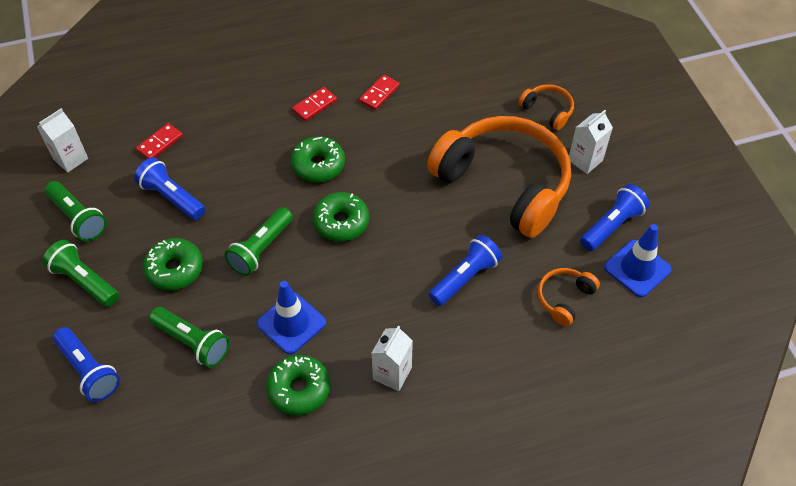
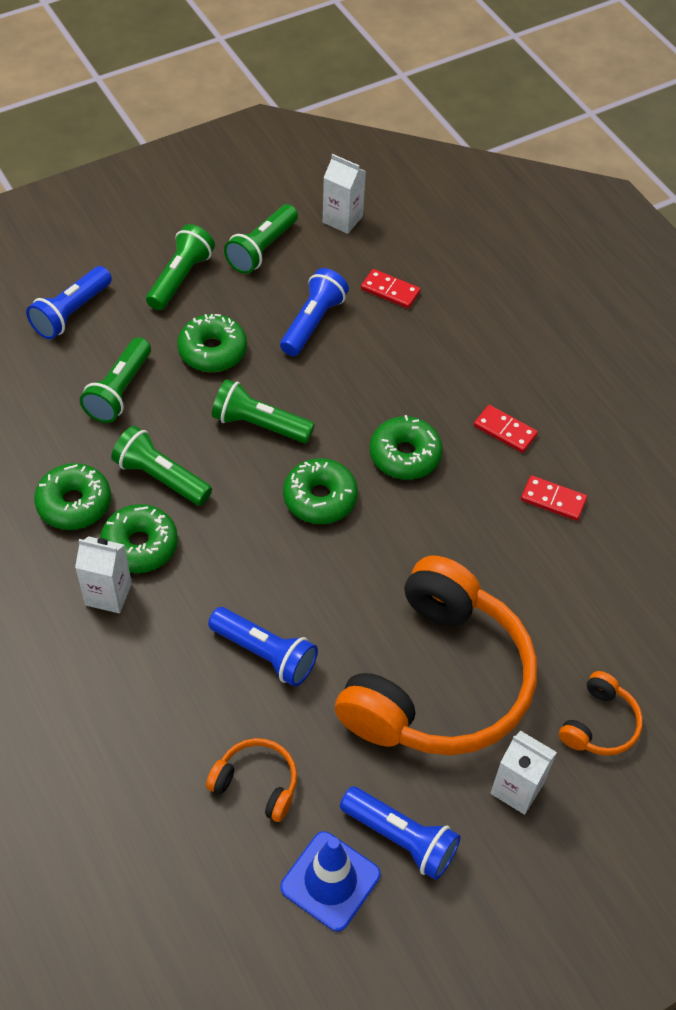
camera: 75 degrees right, 0 degrees up
(291, 323) = (161, 477): blue traffic cone -> green flashlight
(352, 346) = (140, 545): none -> green donut

